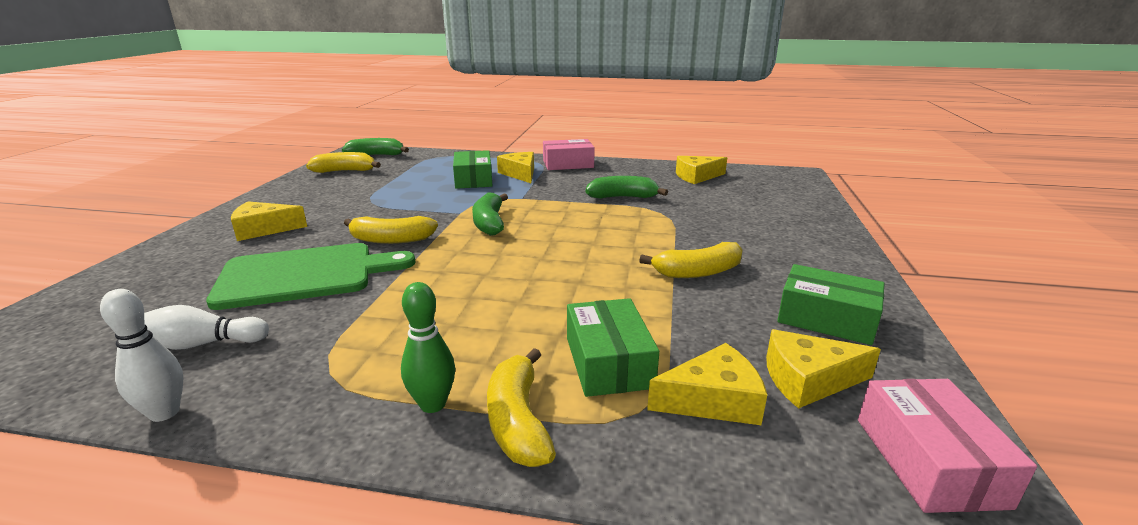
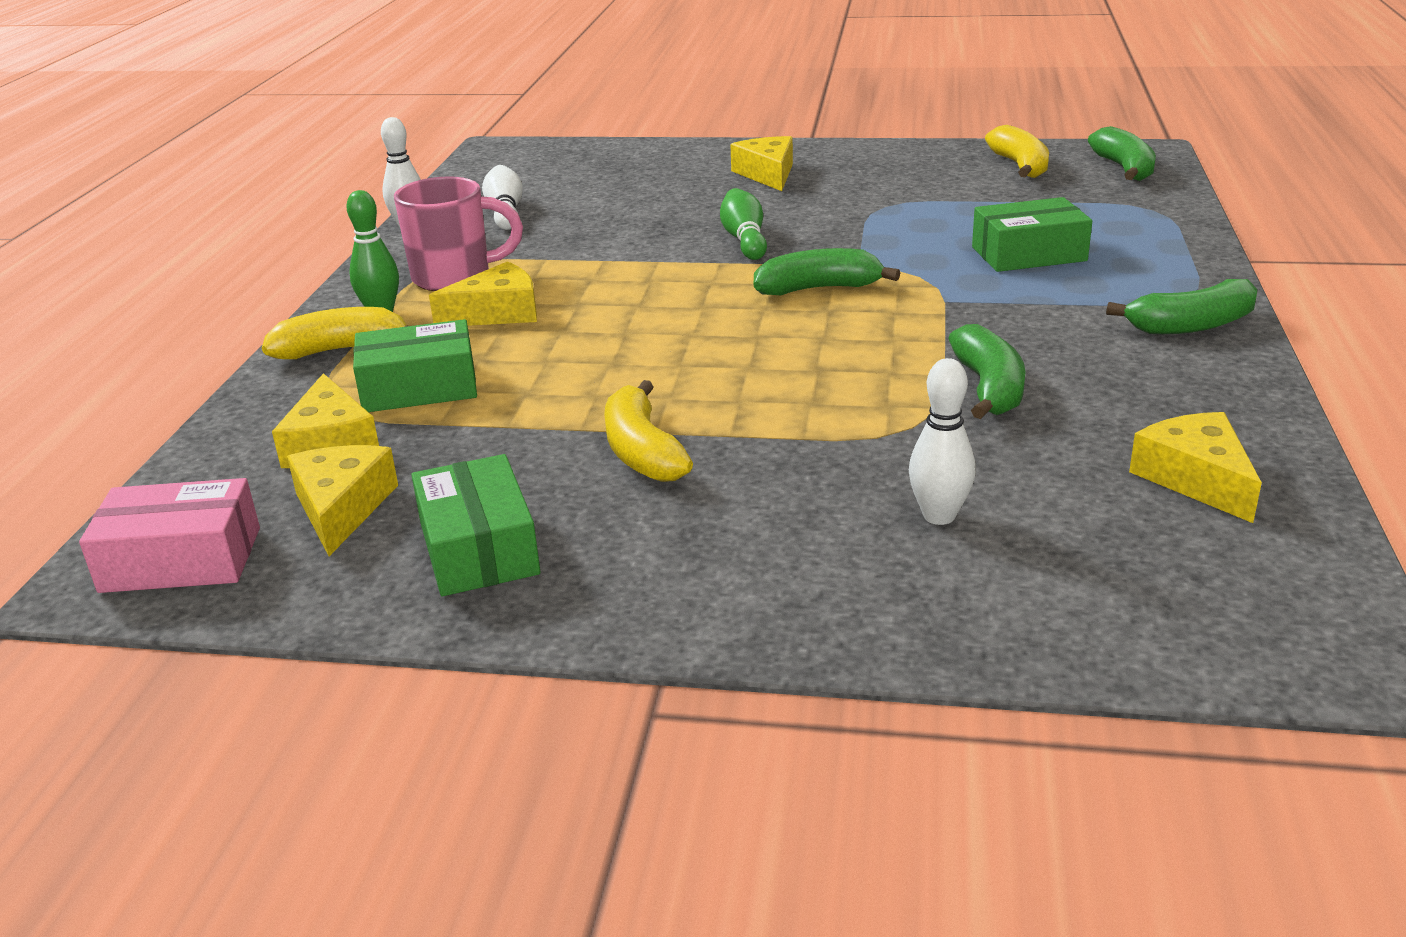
camera: 90 degrees right, 5 degrees up
(304, 275) = (640, 218): green cutting board -> none
(367, 363) = (455, 277): none -> pink mug
(391, 240) = (744, 240): yellow banana -> green bowling pin
(520, 174) = (1087, 287): yellow cheese -> yellow cheese (497, 313)
(568, 164) = (1191, 325): pink box -> green banana
(739, 213) = (939, 516): none -> white bowling pin
(826, 319) = (478, 548): green box -> green box turned 45 degrees counterclockwise

